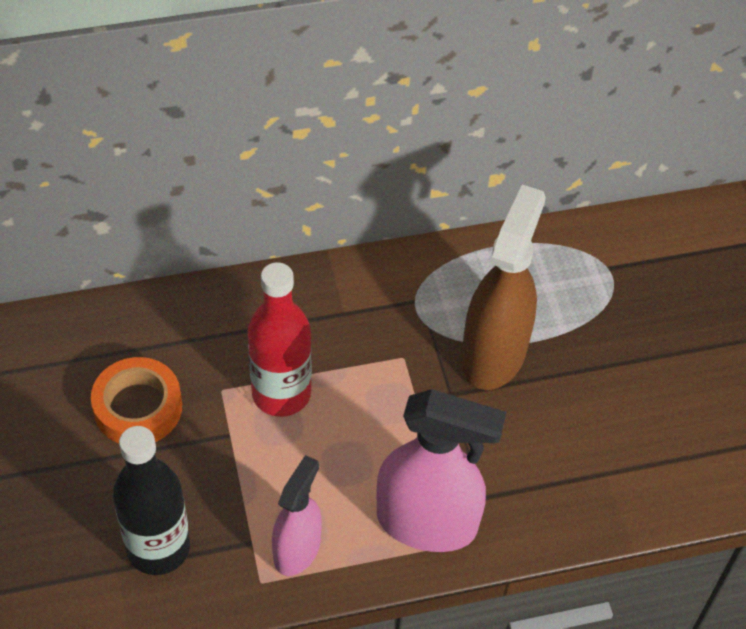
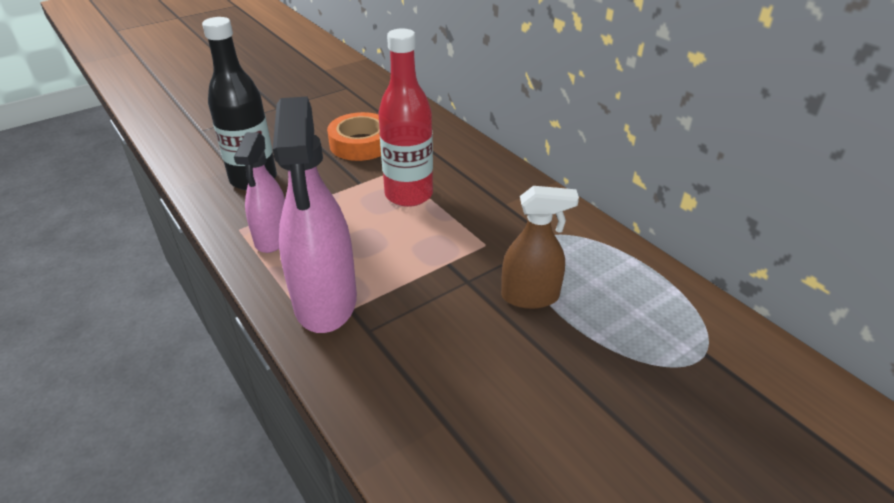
camera: 70 degrees right, 15 degrees down
(297, 550) = (272, 238): pink spray bottle -> pink spray bottle turned 90 degrees clockwise
(494, 354) = (530, 296): brown spray bottle -> brown spray bottle, size x0.60

